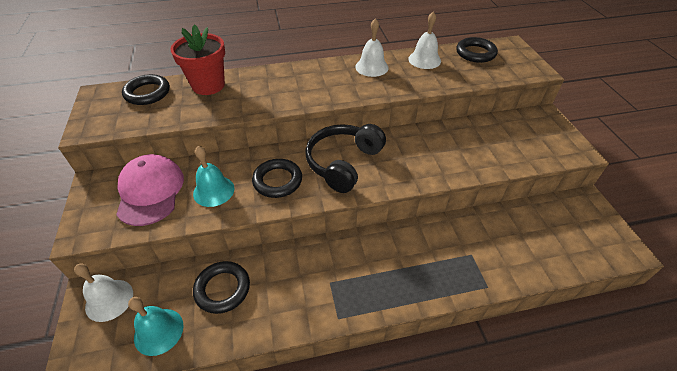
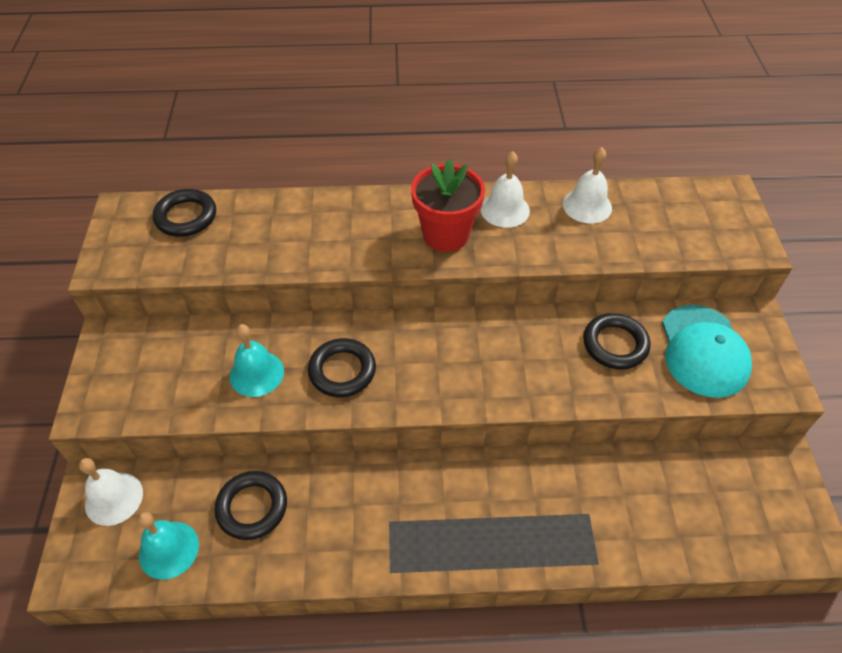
camera: 10 degrees right, 5 degrees up
(150, 191) = (176, 362): pink cap -> none
(208, 85) = (268, 214): red flower pot -> red flower pot (446, 234)
(343, 163) = (436, 355): black headphones -> none
(475, 53) = (669, 202): black ring -> black ring (615, 344)
(520, 138) = (703, 351): none -> turquoise cap

